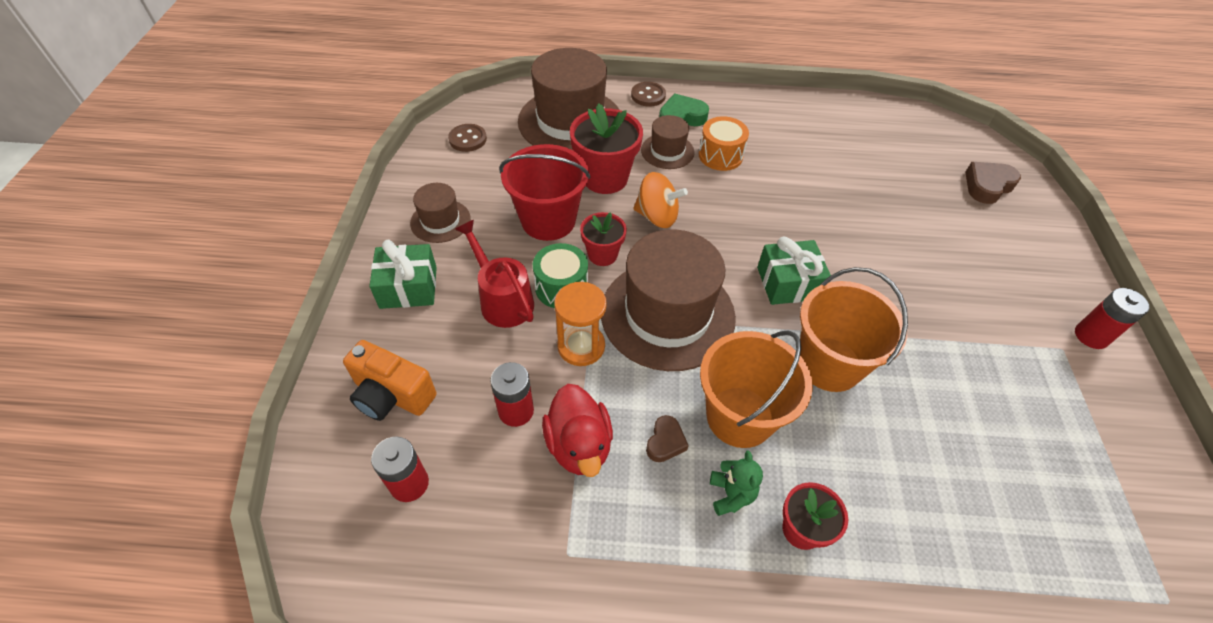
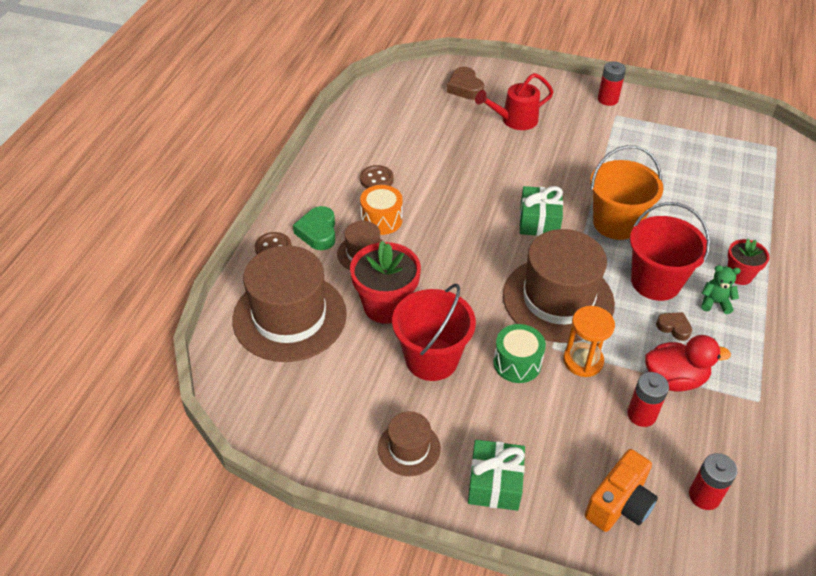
camera: 75 degrees left, 5 degrees down
(468, 139) = (285, 410): brown button -> brown button (376, 179)
(502, 299) = (523, 409): red watering can -> red watering can (514, 120)
(602, 255) = (484, 327): red flower pot -> none
(657, 216) = (447, 280): orange spinning top -> none
(739, 416) = (655, 282): orange bucket -> red bucket

